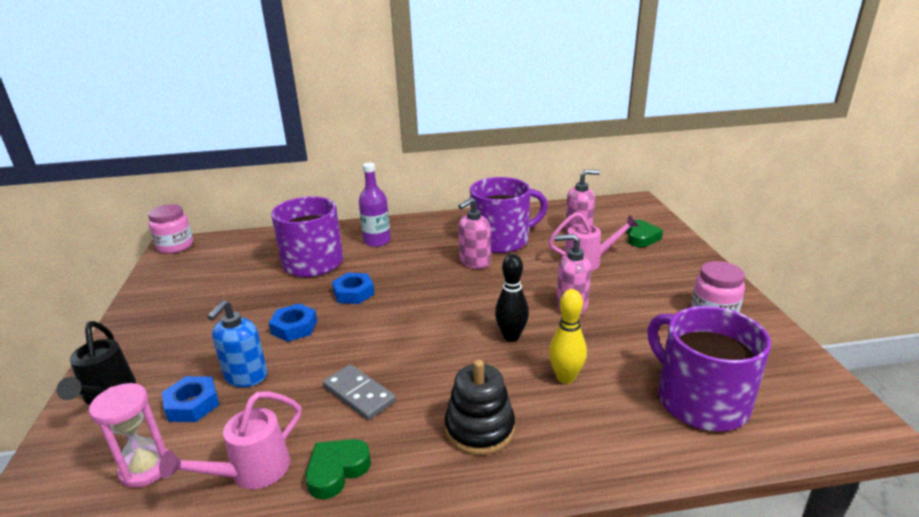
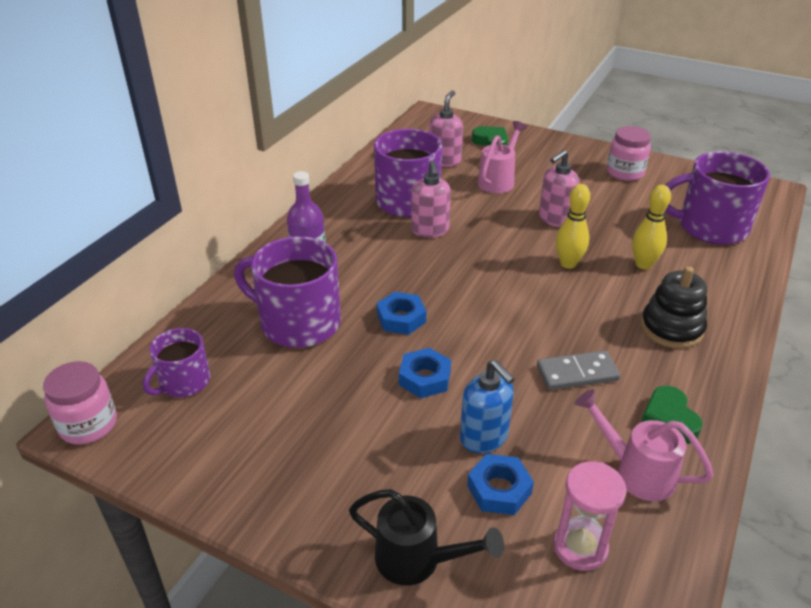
camera: 55 degrees left, 10 degrees up
(228, 254) = (184, 382): none -> purple mug
(251, 472) = (636, 472): pink watering can -> pink watering can turned 135 degrees clockwise
(511, 336) = (568, 263): black bowling pin -> yellow bowling pin

